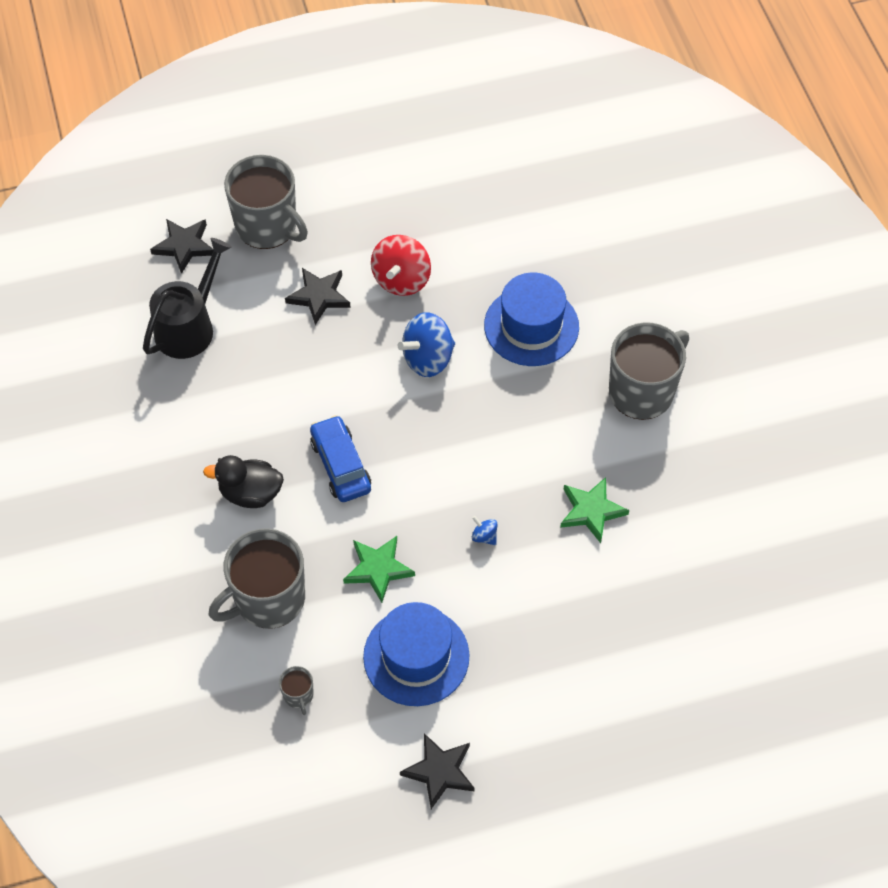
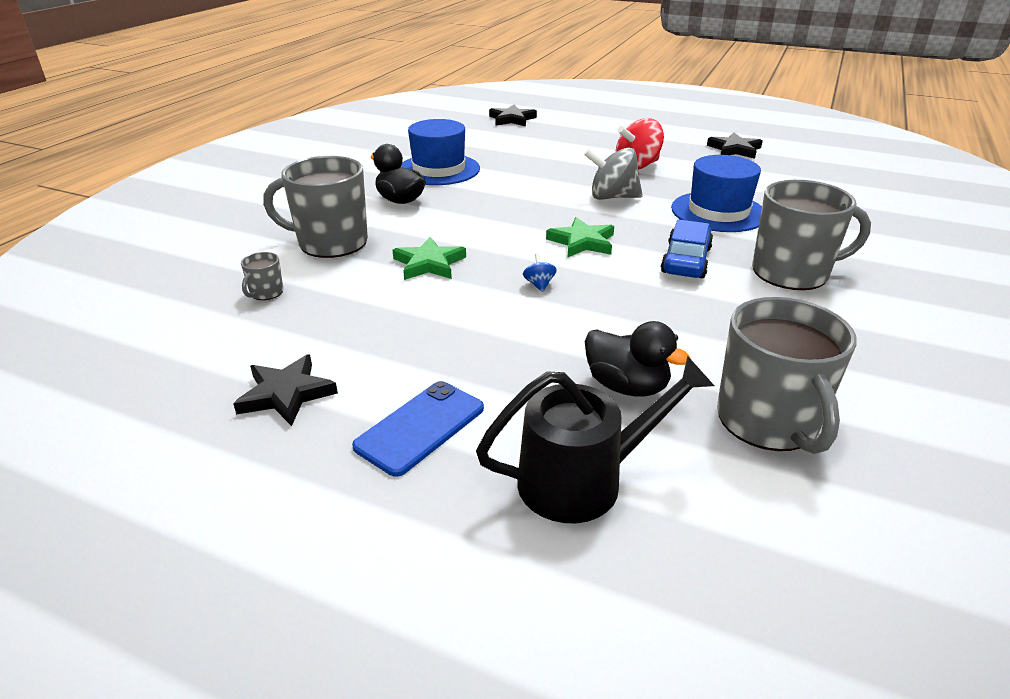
camera: 40 degrees right, 25 degrees down
(189, 327) = (470, 140): black watering can -> black watering can (582, 480)
(267, 226) = (573, 127): grey mug -> grey mug (768, 421)
(319, 296) = (569, 155): black star -> black star (734, 149)
(341, 465) = (479, 213): blue car -> blue car (686, 260)
(416, 656) = (383, 318): blue hat -> blue hat (439, 169)
(428, 359) = (612, 197): blue spinning top -> grey spinning top
(547, 733) = (420, 427): none -> blue phone
(591, 511) = (659, 313): green star -> green star (582, 242)
(629, 606) = (626, 386): none -> black duck

